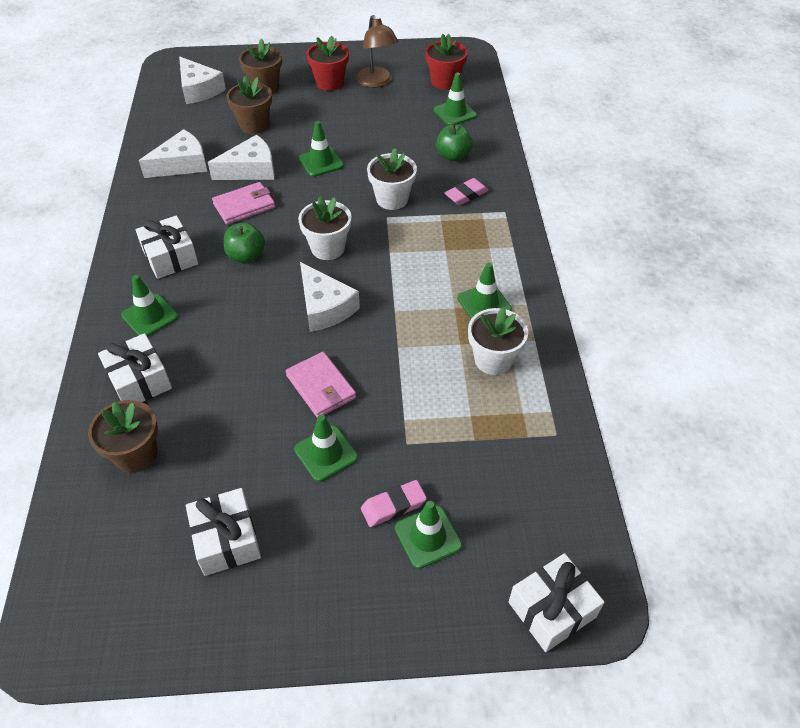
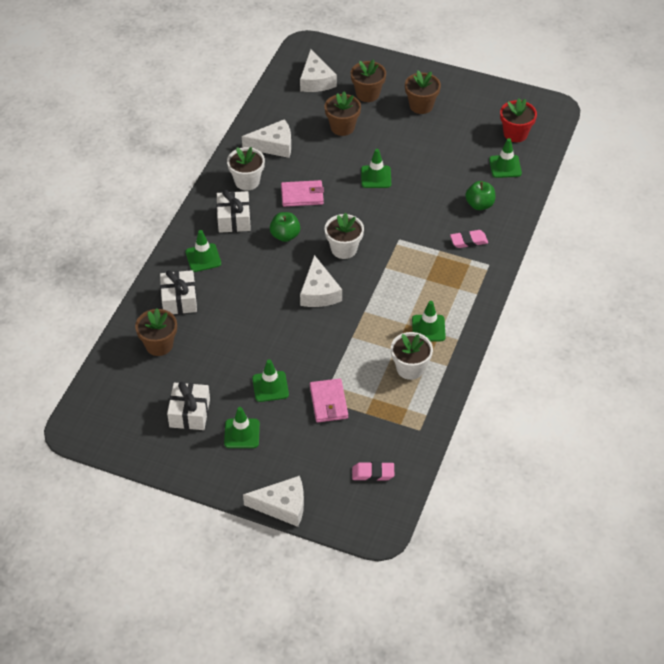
camera: 25 degrees right, 0 degrees up
(250, 169) = (321, 166): white cheese -> white cheese (282, 506)
(321, 387) = (288, 345): pink wallet -> pink wallet (328, 402)
(330, 83) = (421, 105): red flower pot -> brown flower pot
(377, 82) = (459, 117): brown lamp -> none
(392, 199) = (411, 226): white flower pot -> white flower pot (247, 181)
(393, 506) = (294, 432): pink eraser -> pink eraser (373, 473)
(428, 537) = (304, 456): green traffic cone -> green traffic cone (242, 433)
(552, 609) = (351, 520): white gift -> none

